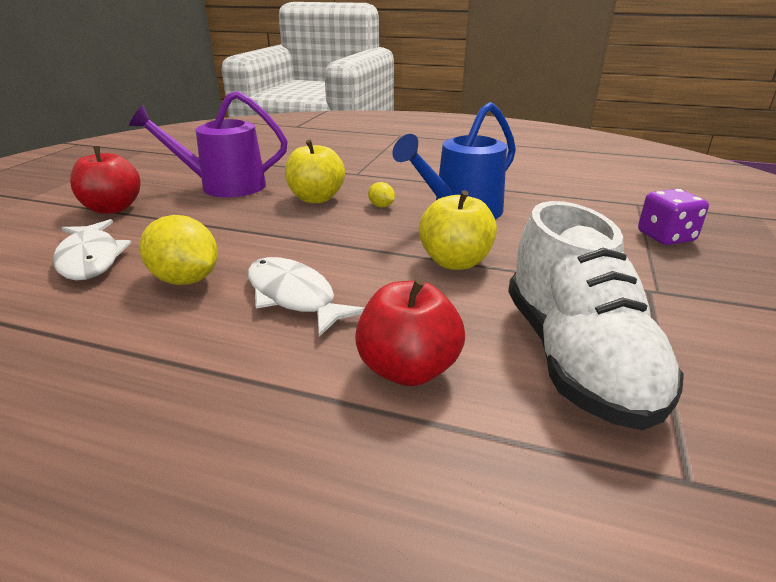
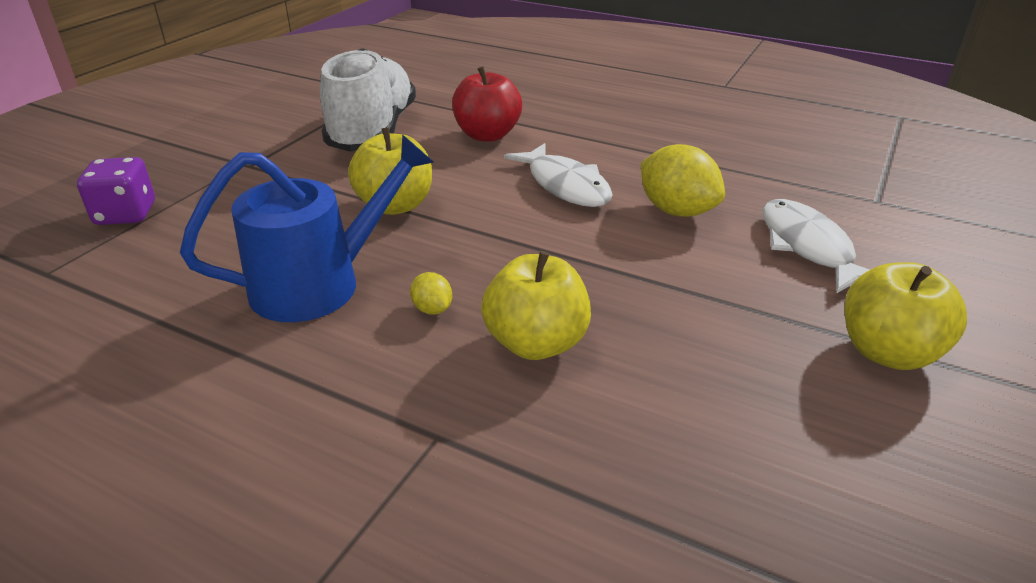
camera: 170 degrees left, 5 degrees up
(113, 208) = (887, 352): red apple -> yellow apple
(224, 186) = (725, 410): purple watering can -> none

